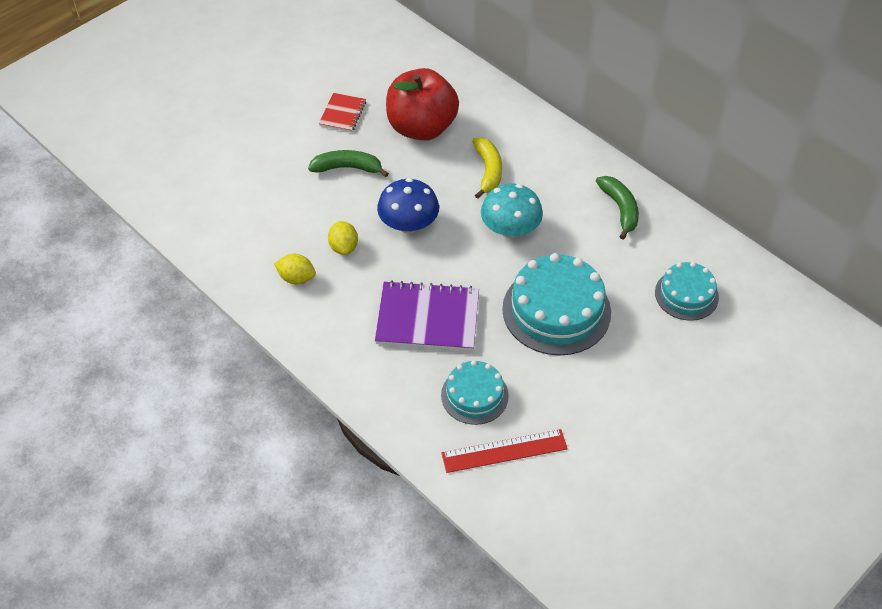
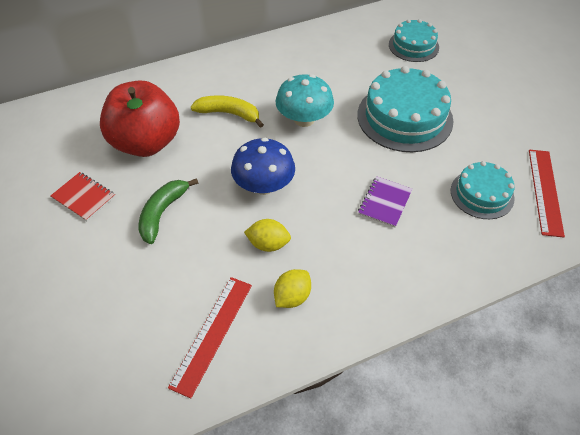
camera: 70 degrees left, 0 degrees up
(245, 239) = (212, 334): none -> red ruler
(427, 318) = (385, 203): purple notebook -> purple notebook, size x0.54
(620, 209) = (314, 52): green banana -> none

